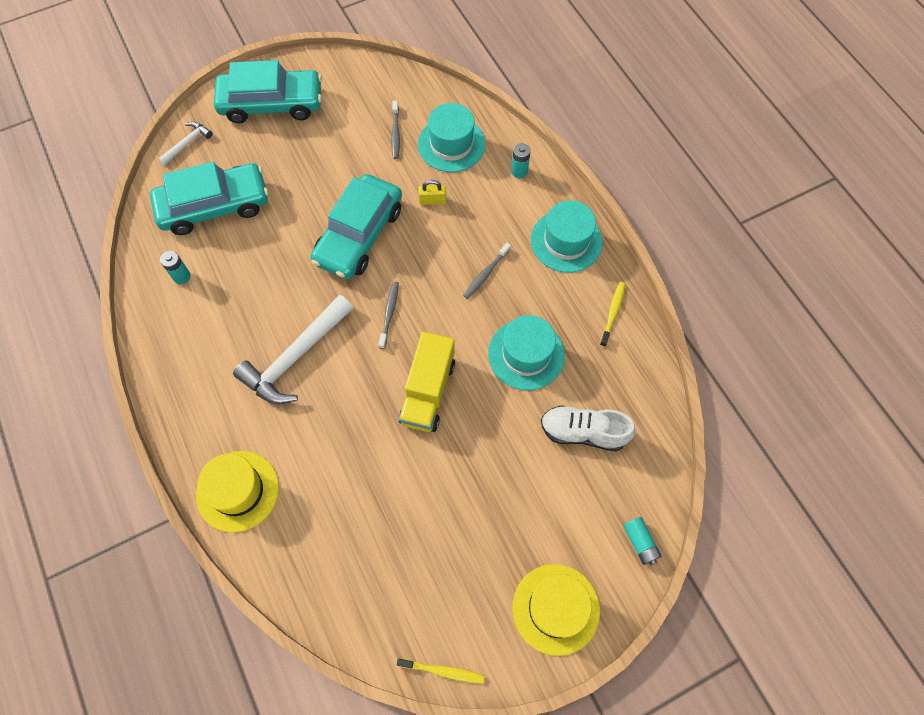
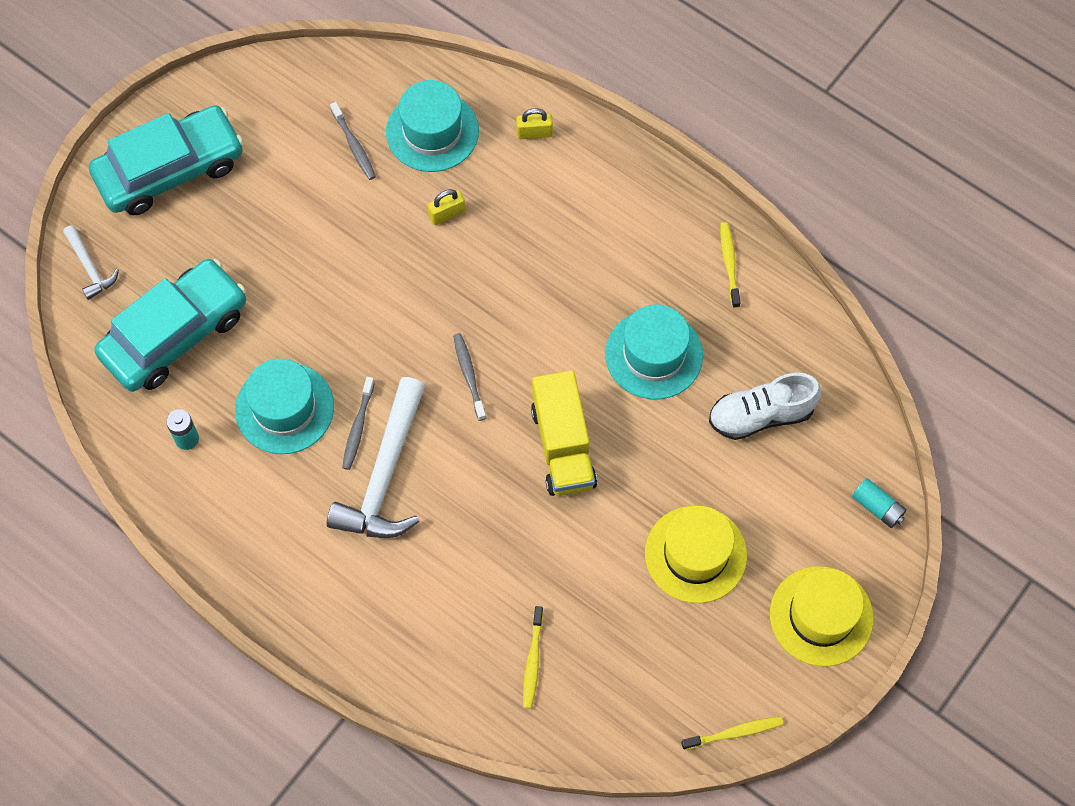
camera: 25 degrees left, 0 degrees up
(187, 143) = (90, 267): white hammer -> white hammer turned 135 degrees clockwise
(237, 491) = (404, 653): yellow hat -> yellow hat (695, 554)
(323, 540) = (533, 661): none -> yellow toothbrush
(359, 235) = (379, 295): turquoise car -> none
(486, 274) = (559, 278): grey toothbrush -> grey toothbrush (358, 427)
(519, 171) = (534, 133): turquoise battery -> yellow padlock
(566, 241) = (634, 198): turquoise hat -> turquoise hat (284, 408)

